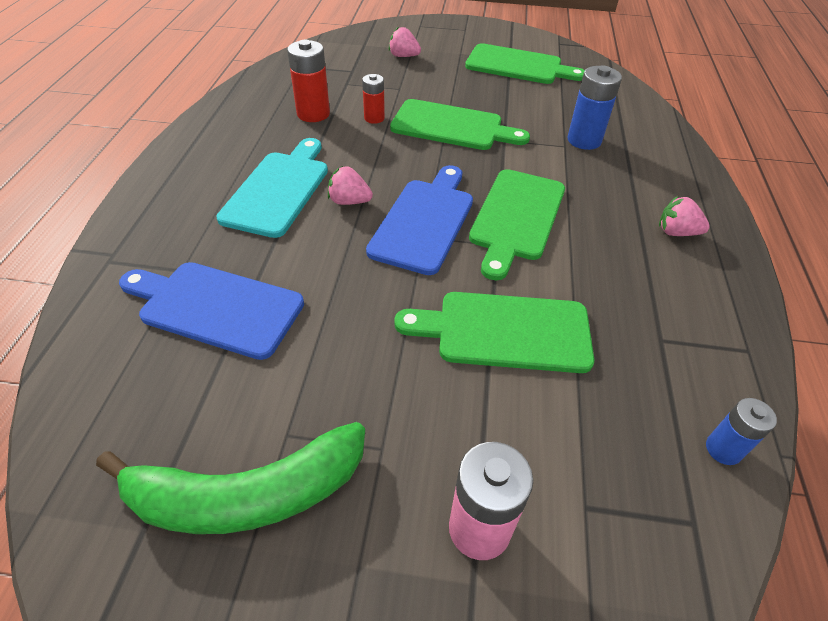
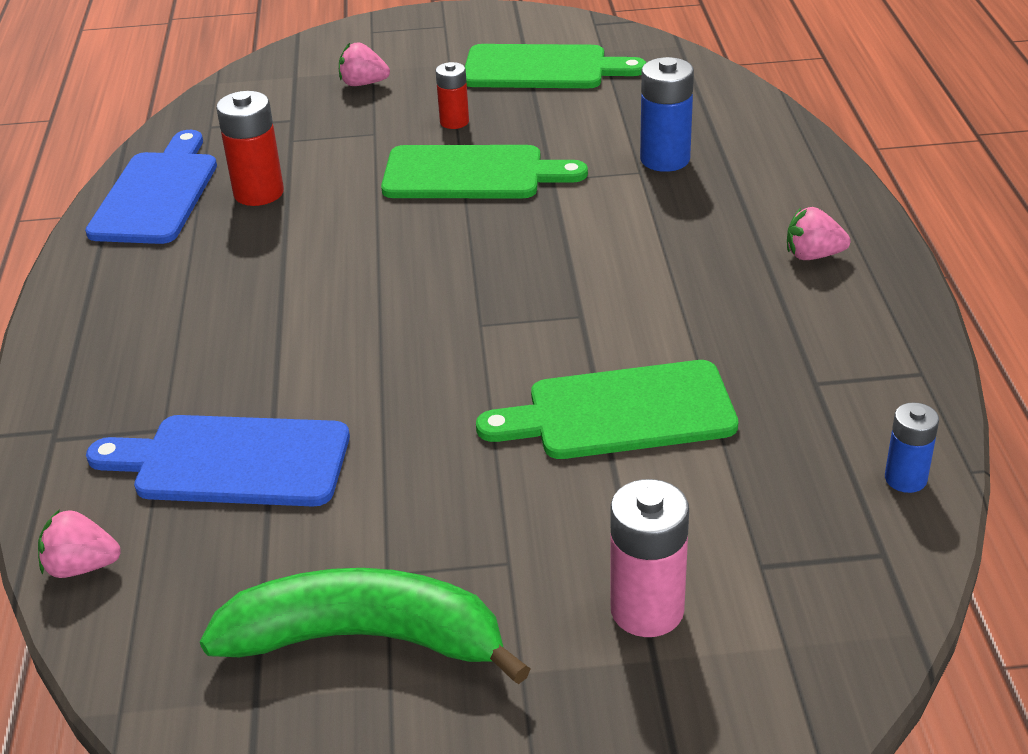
camera: 10 degrees left, 10 degrees down
(248, 494) = (365, 638): green banana -> green banana turned 150 degrees counterclockwise
(278, 190) = (253, 305): turquoise cutting board -> none
(349, 201) = (360, 301): pink strawberry -> pink strawberry (81, 567)
(374, 118) = (353, 183): red battery -> red battery (454, 122)
(424, 221) = (474, 306): blue cutting board -> blue cutting board (157, 194)
(516, 218) = (598, 277): green cutting board -> none

